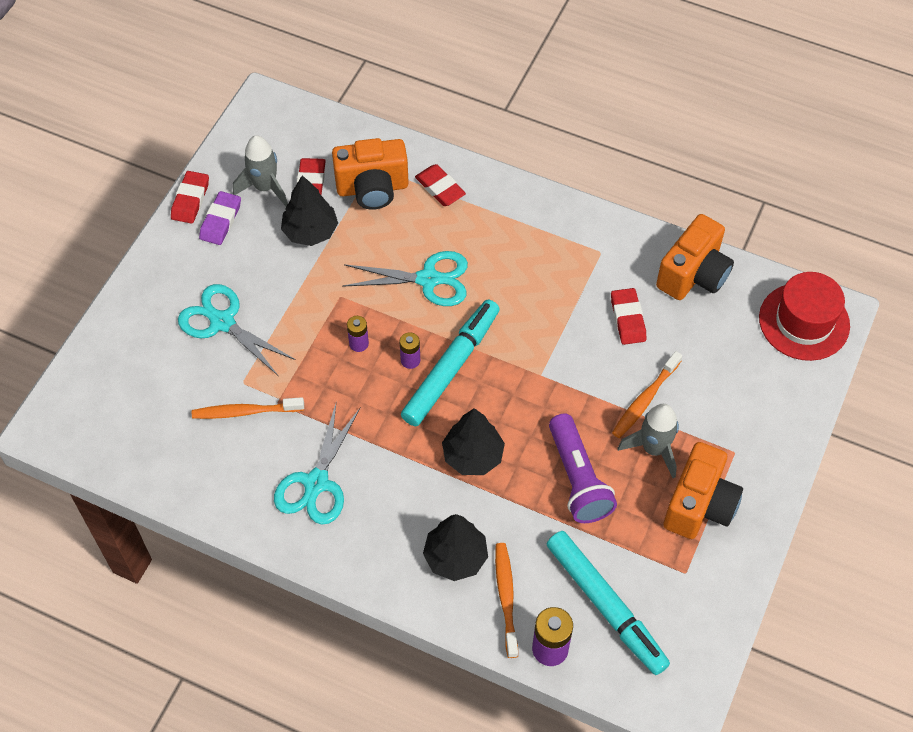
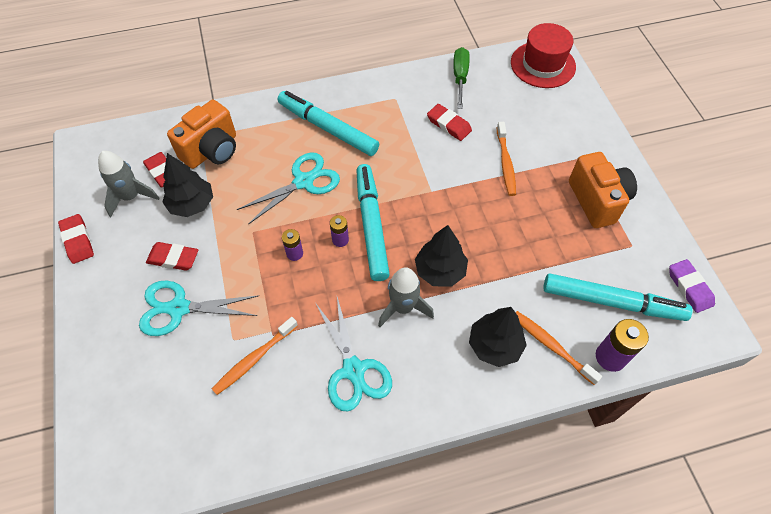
camera: 40 degrees left, 0 degrees up
(220, 221) = (115, 240): purple eraser -> purple eraser (689, 287)
(440, 188) = (258, 123): red eraser -> red eraser (173, 258)
(501, 239) = (328, 128): none -> turquoise marker
(578, 479) = (516, 237): purple flashlight -> none
(653, 449) = (539, 187): grey rocket -> grey rocket (403, 307)
(693, 275) = (460, 77): orange camera -> green screwdriver

